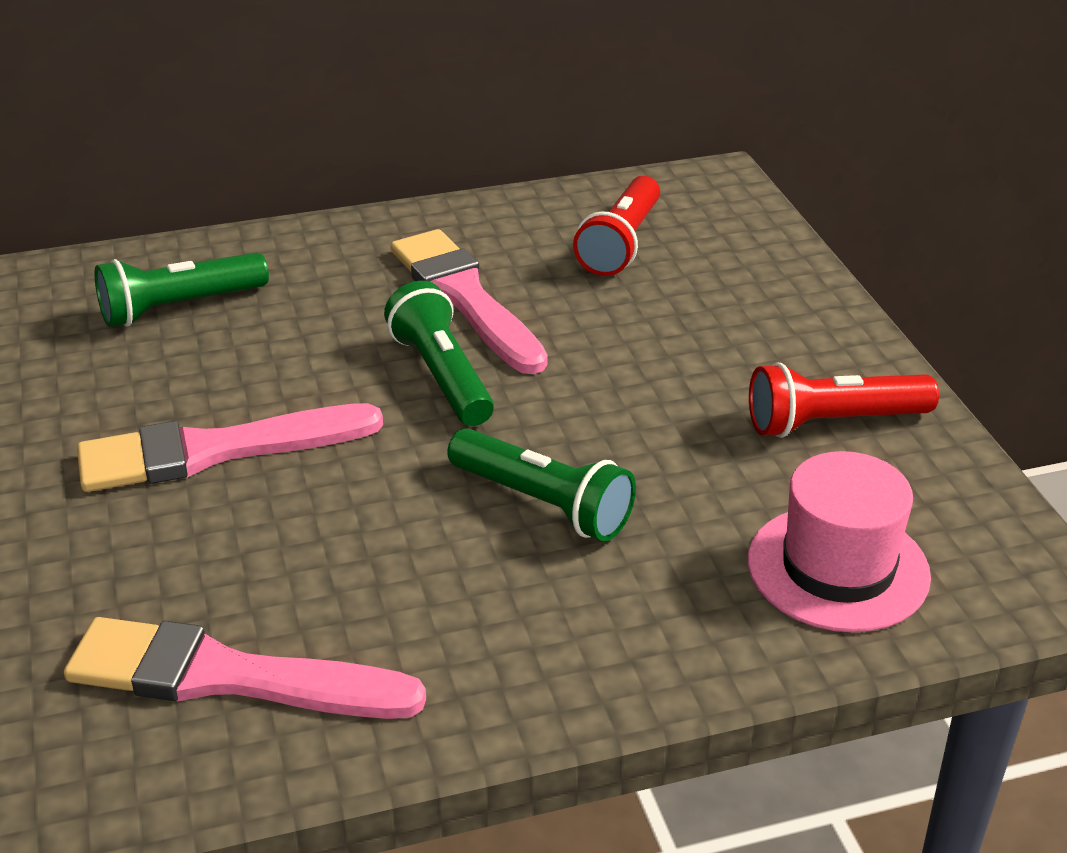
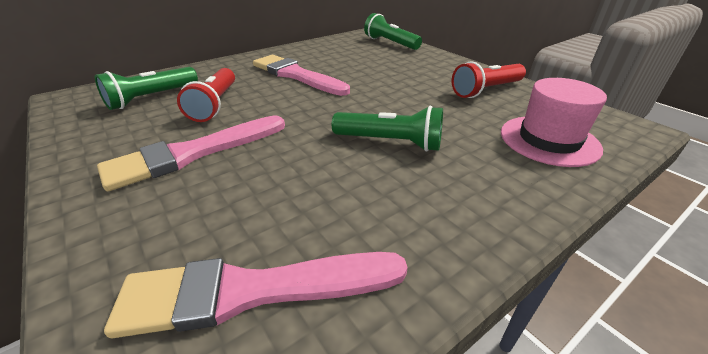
camera: 20 degrees left, 0 degrees up
(442, 376) = (303, 102): green flashlight -> green flashlight (390, 43)
(621, 244) = (350, 52): red flashlight -> red flashlight (215, 104)

